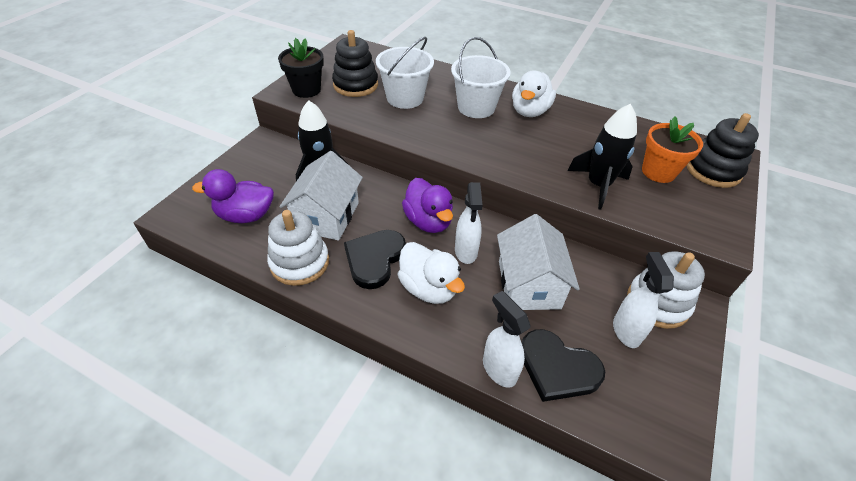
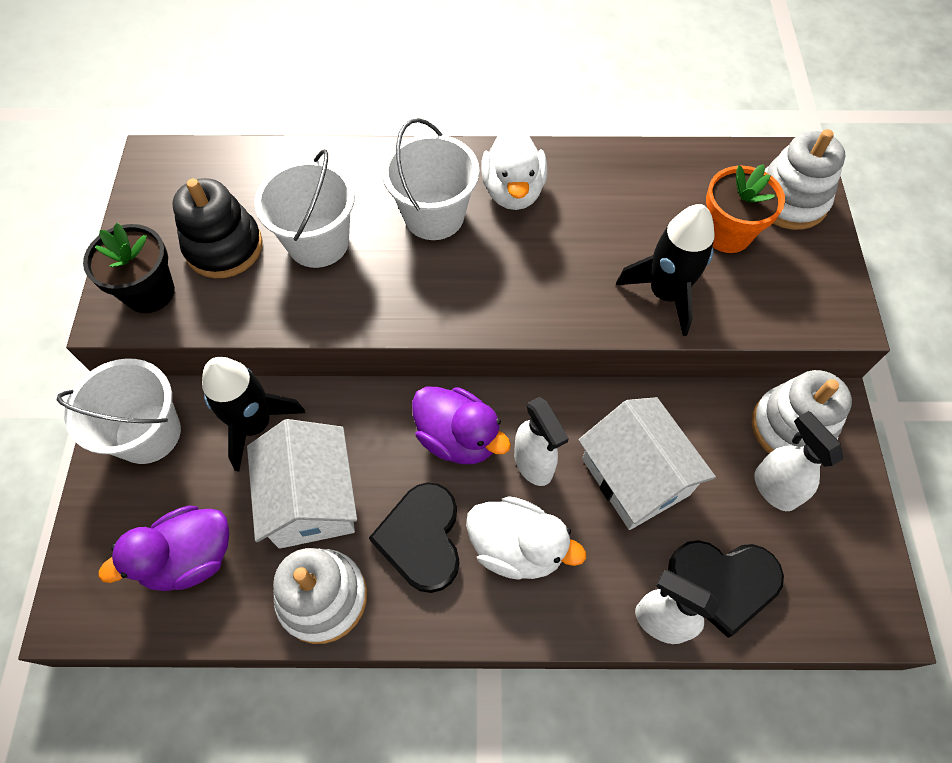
camera: 25 degrees left, 15 degrees up
(266, 157) = (148, 433): none -> white bucket
(713, 170) = (789, 201): black stacking toy -> white stacking toy

